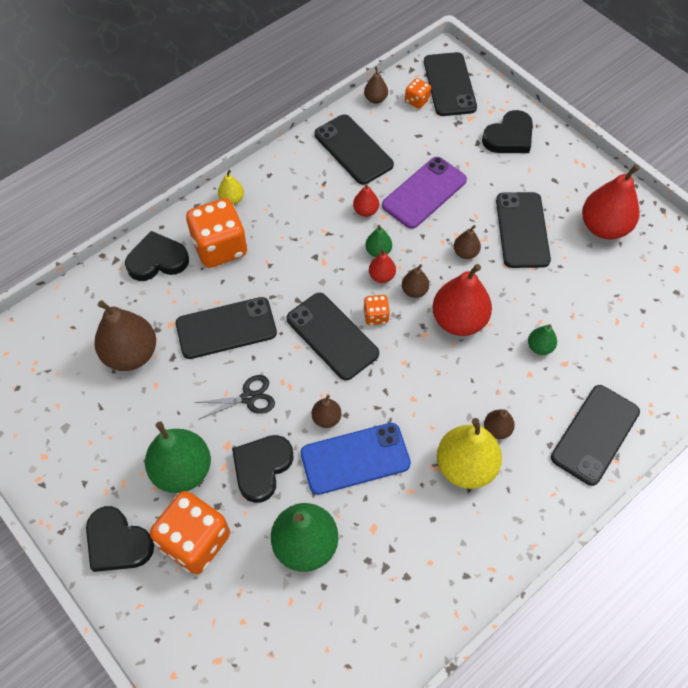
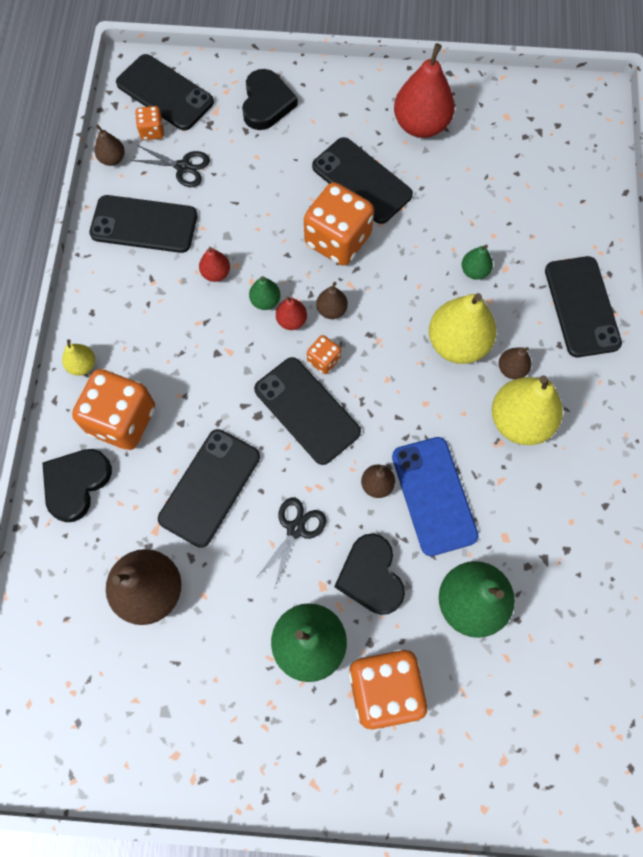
camera: 45 degrees left, 10 degrees up
(118, 542) = (323, 757): black heart -> none
(332, 336) = (307, 410): black phone -> black phone turned 45 degrees clockwise
(355, 458) = (434, 495): blue phone -> blue phone turned 45 degrees counterclockwise
(413, 135) = (183, 167): none -> black scissors
(424, 193) = (248, 214): purple phone -> none
(459, 320) = (392, 304): red pear -> none
(465, 253) = (338, 240): brown pear -> orange dice
(476, 381) = (457, 343): none -> yellow pear

